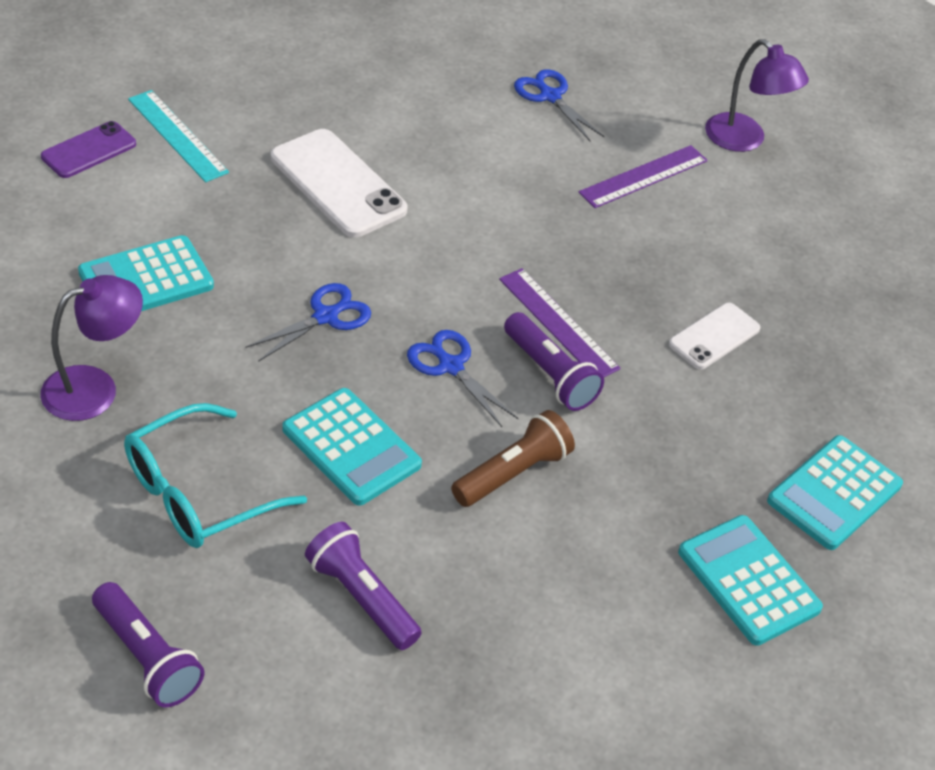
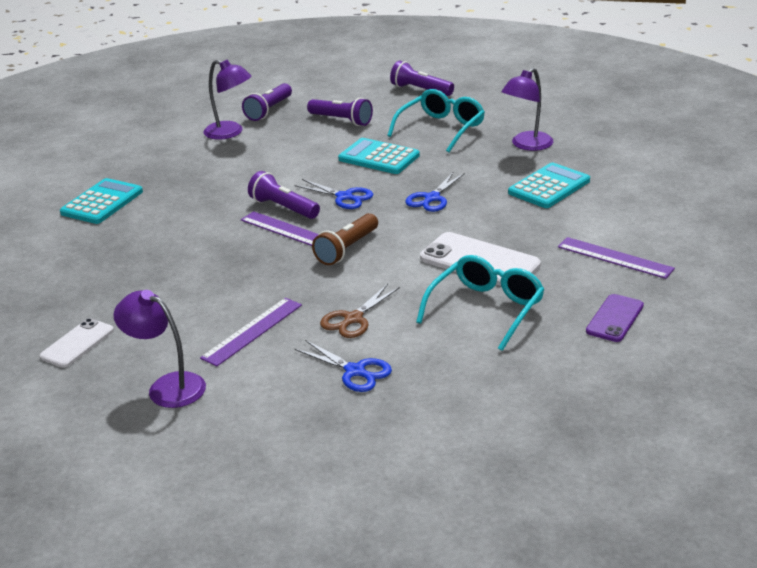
camera: 170 degrees right, 15 degrees down
(89, 150) = (660, 233): purple phone -> purple phone (615, 318)
(177, 136) = (615, 257): turquoise ruler -> purple ruler
(377, 119) = (485, 310): none -> turquoise glasses
(491, 700) = (269, 110): none -> purple flashlight
(512, 473) = (288, 168): brown flashlight -> brown flashlight (347, 249)
(526, 155) = (353, 319): none -> brown scissors
(589, 637) = (230, 133): none -> purple lamp
(714, 336) = (181, 250): white phone -> white phone (77, 343)
(748, 580) = (152, 164): turquoise calculator -> none

